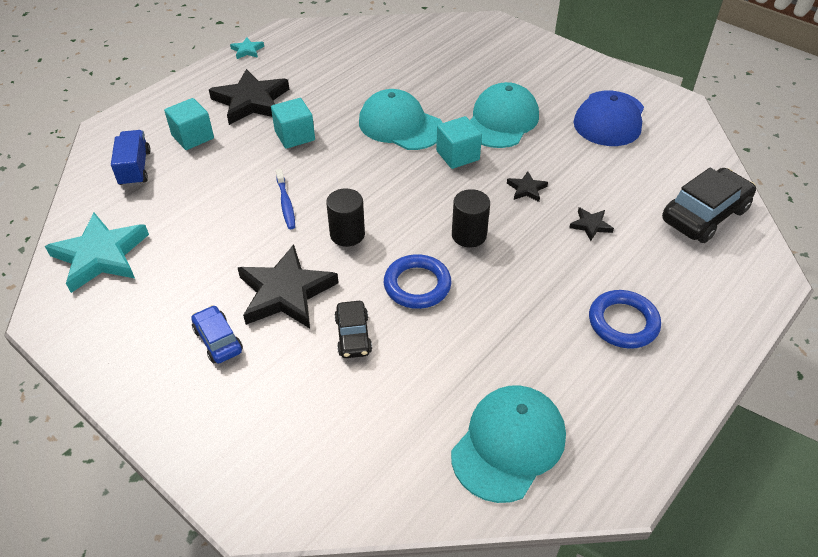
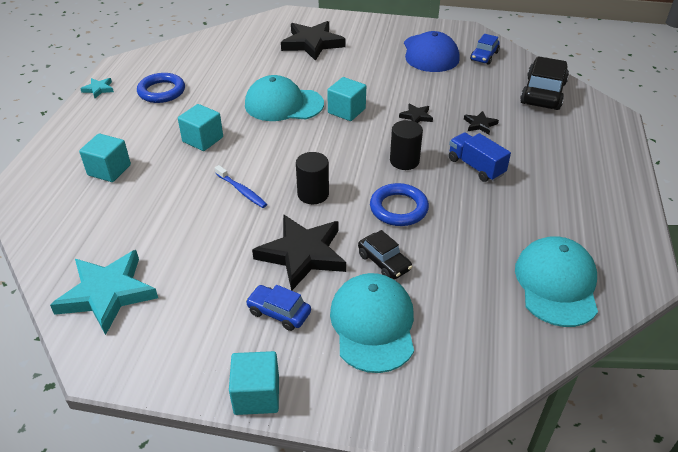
camera: 30 degrees left, 5 degrees down
(135, 168) = (75, 213): blue truck -> blue truck (476, 167)
(137, 408) = (256, 395): none -> turquoise cube
(251, 101) = (139, 126): black star -> black star (312, 43)
(501, 120) = (357, 77): turquoise cap -> turquoise cap (373, 324)
(623, 322) = (555, 177): blue ring -> blue ring (161, 91)
(672, 143) = (484, 56): none -> blue car

